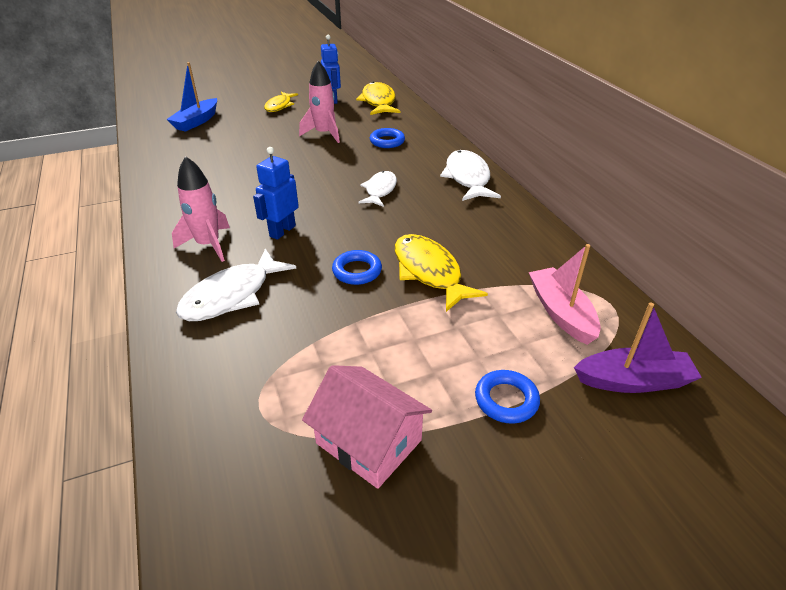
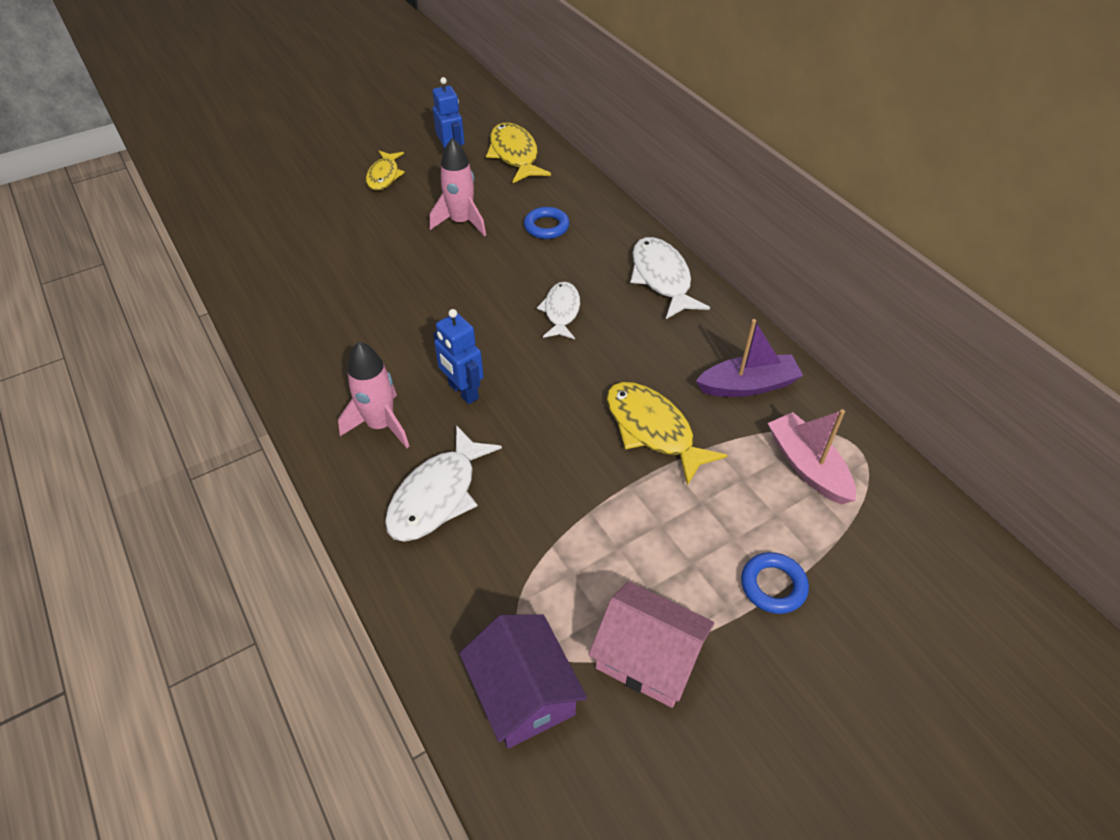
camera: 10 degrees left, 10 degrees up
(196, 121) = (281, 217): blue boat -> none
(242, 453) = (524, 693): none -> purple house
(282, 231) = (463, 392): blue robot -> blue robot turned 60 degrees counterclockwise
(357, 271) = (570, 440): blue ring -> none
(633, 381) = (893, 542): purple boat -> purple boat (748, 385)

